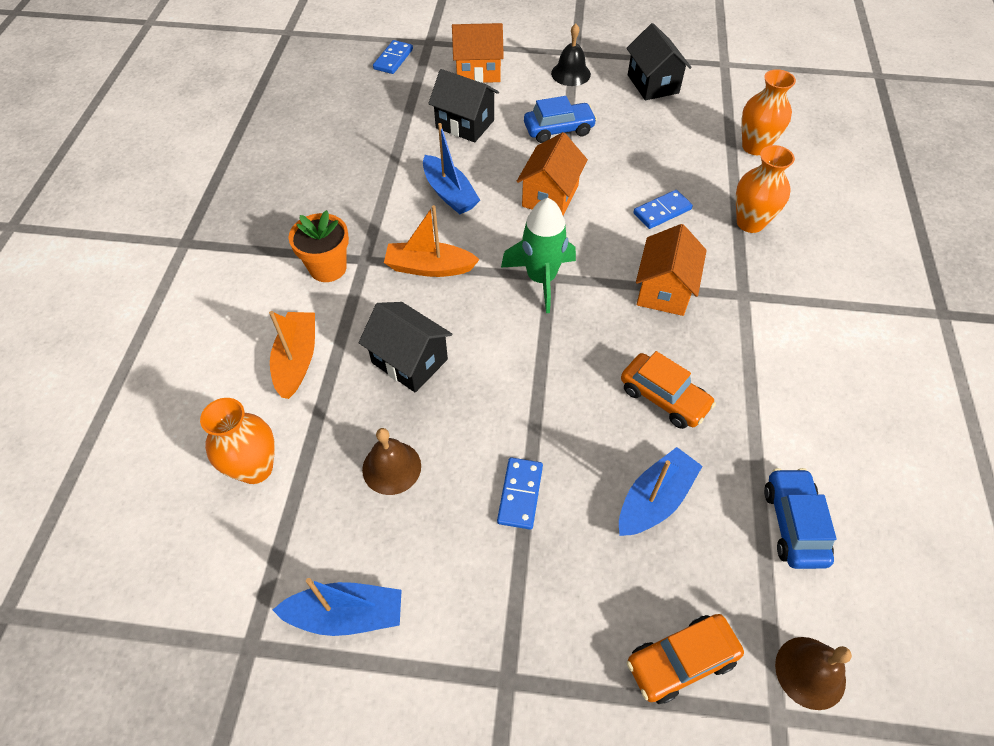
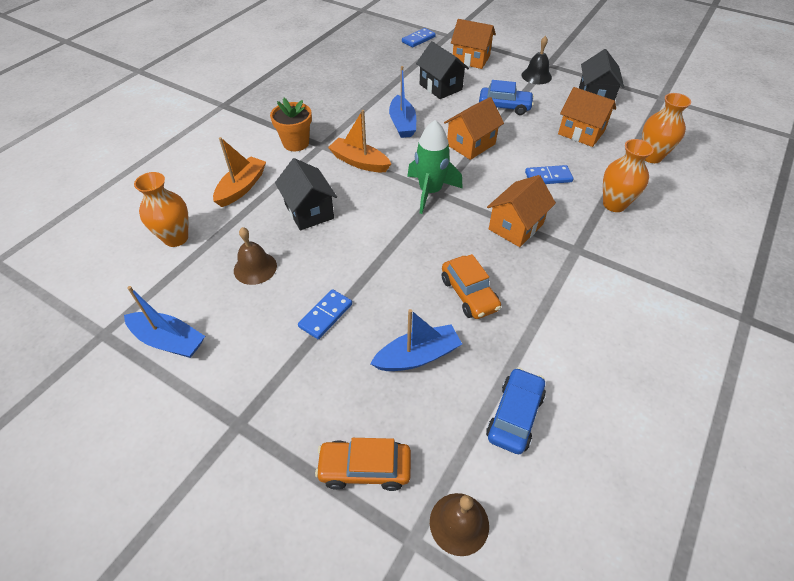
camera: 25 degrees right, 5 degrees down
(664, 138) = (581, 132): none -> orange house

